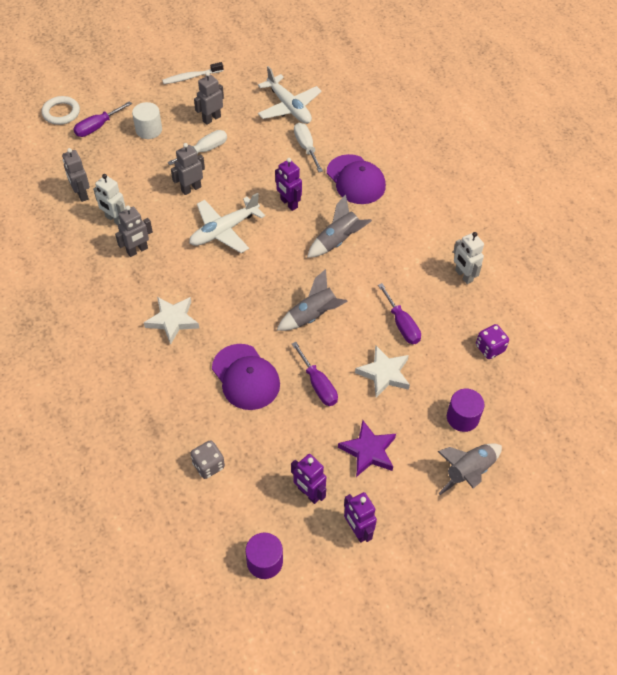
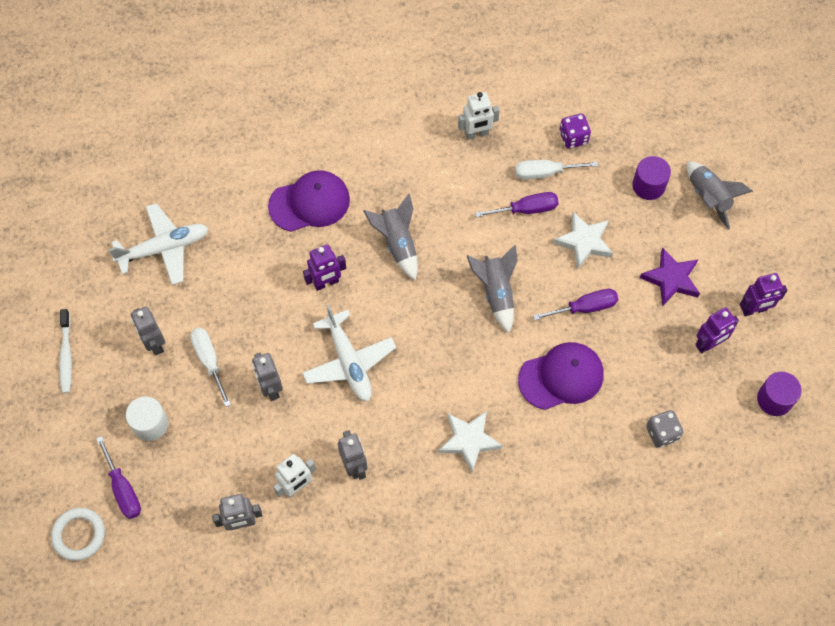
camera: 75 degrees left, 10 degrees up
(306, 147) = (240, 244): white screwdriver -> white screwdriver (545, 173)

